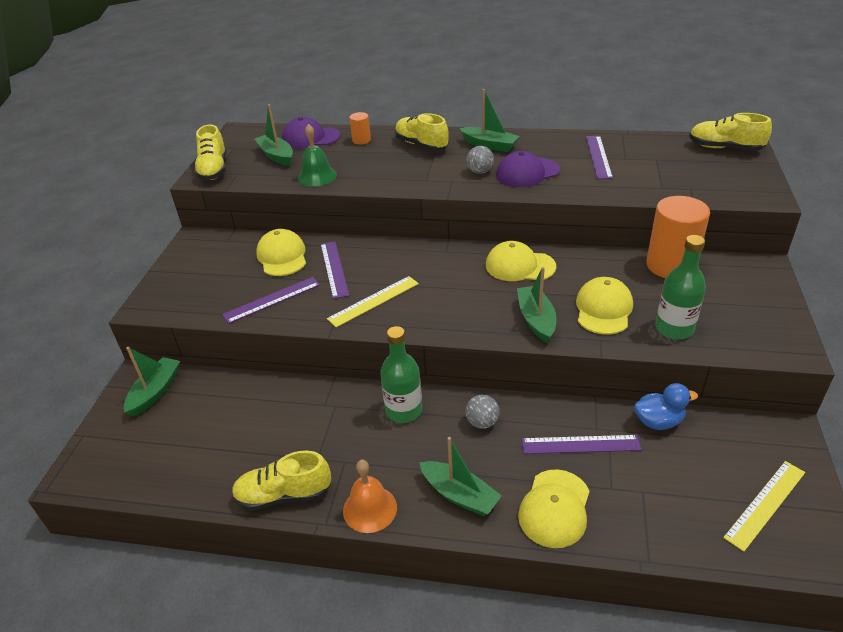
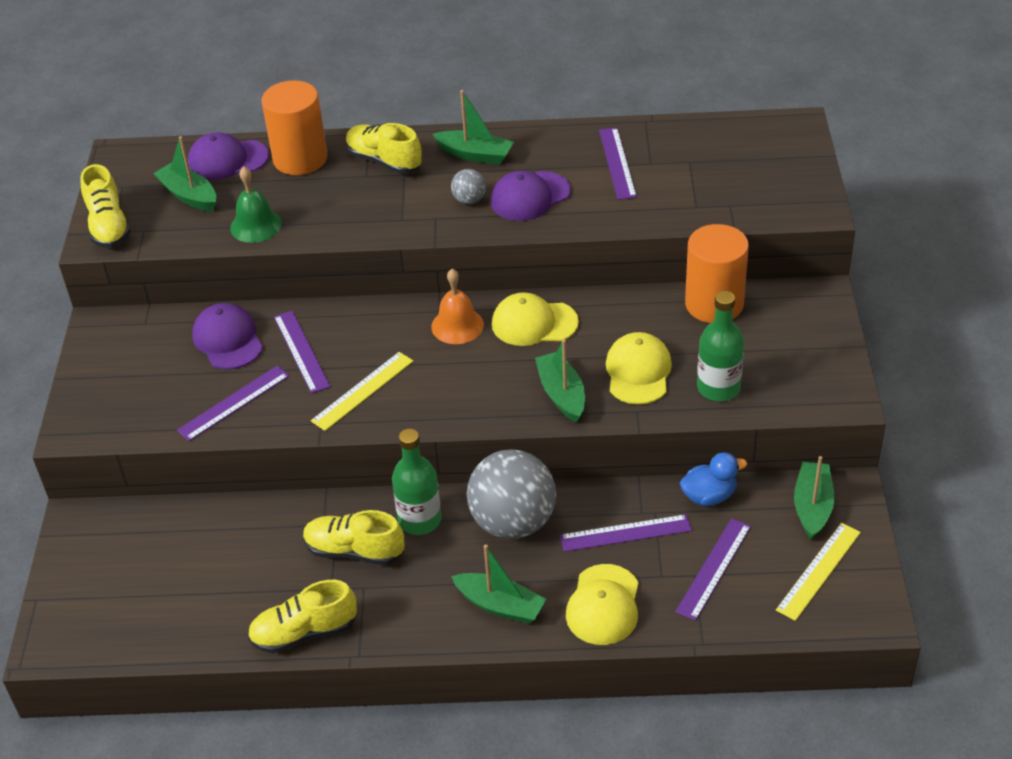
camera: 10 degrees left, 5 degrees up
(155, 392) = (106, 535): green boat -> green boat (812, 507)
(282, 256) = (228, 340): yellow cap -> purple cap
(361, 140) = (300, 159): orange cylinder -> orange cylinder, size x2.15
(370, 509) = (404, 633): orange bell -> orange bell (457, 325)
(482, 422) = (513, 522): grey ball -> grey ball, size x2.27
(661, 488) = (714, 568): none -> purple ruler
(725, 148) = (772, 136): yellow shoe -> yellow shoe (354, 551)

